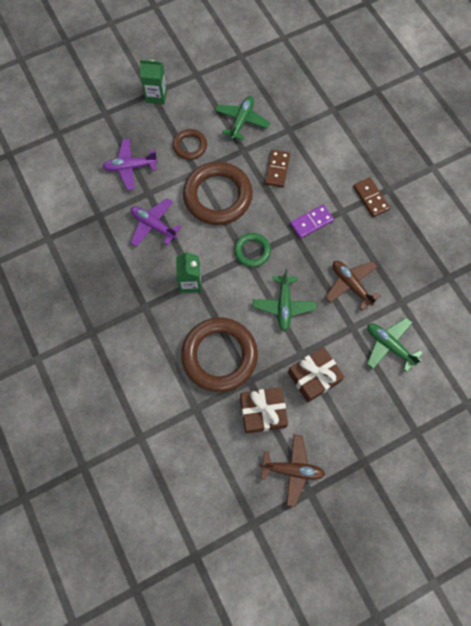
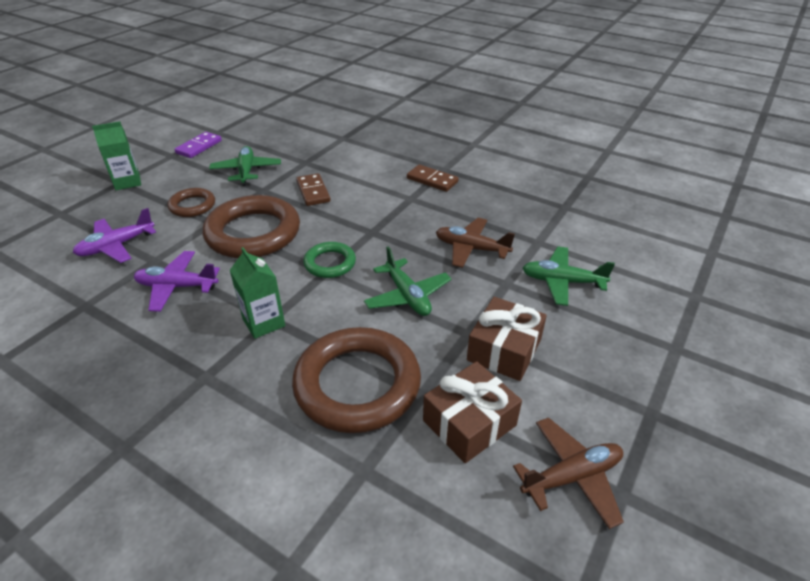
camera: 30 degrees left, 30 degrees down
(311, 222) = (383, 217): purple domino -> purple domino (199, 147)

